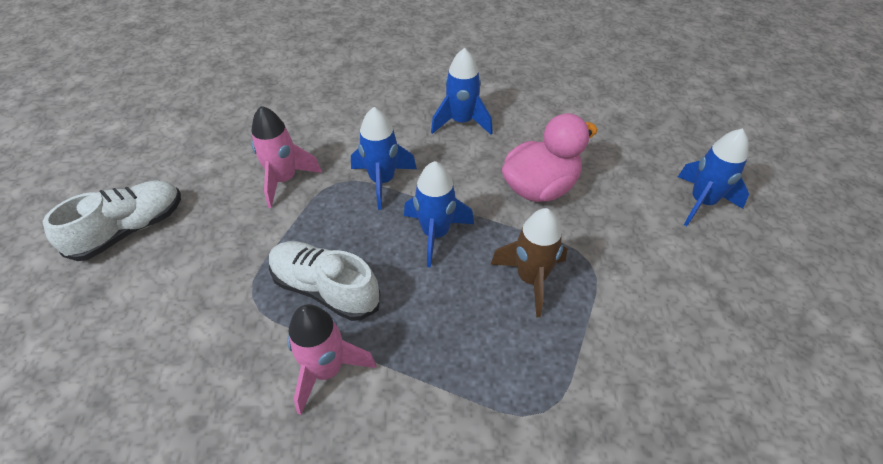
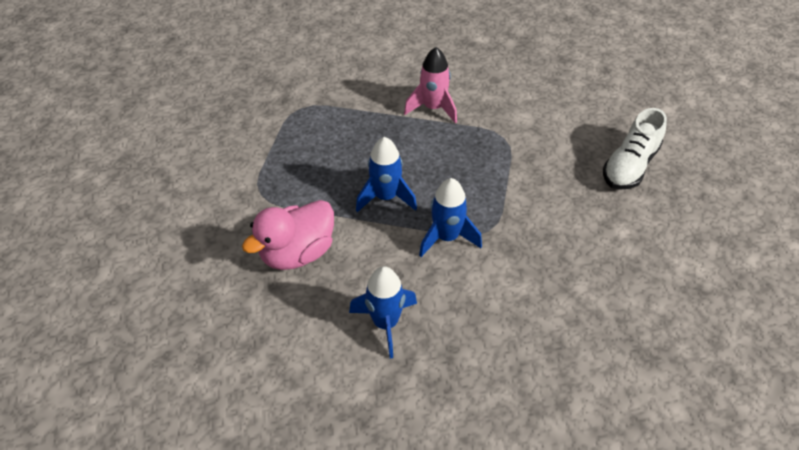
camera: 170 degrees right, 0 degrees up
(284, 180) = (537, 225): pink rocket -> none
(325, 289) = (455, 148): white shoe -> none
(531, 279) = (307, 175): brown rocket -> none
(702, 202) = (147, 260): blue rocket -> none

